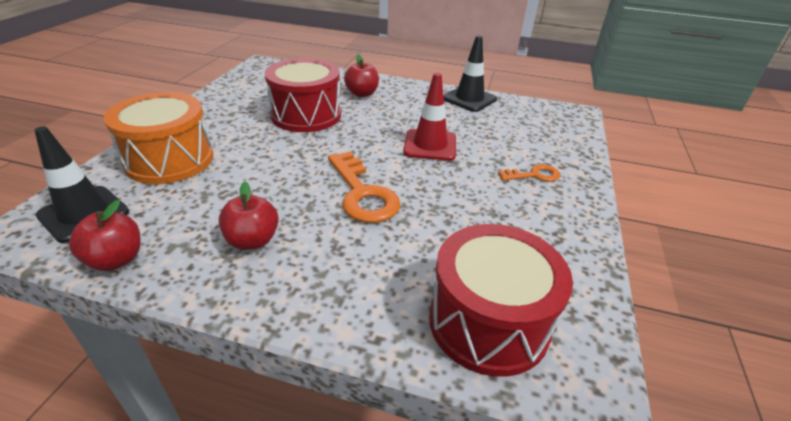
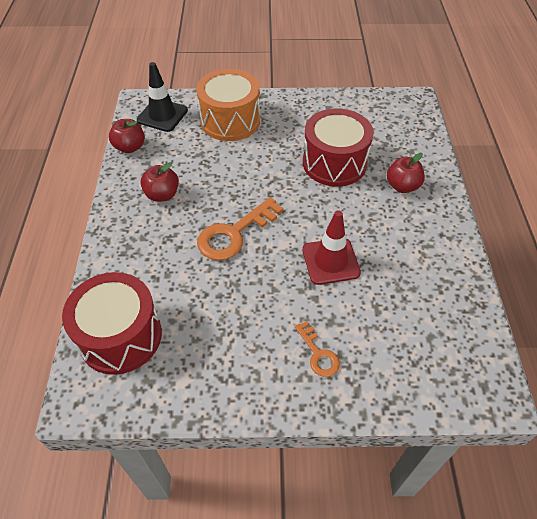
camera: 75 degrees right, 15 degrees up
(469, 99) = (455, 277): black traffic cone -> none

